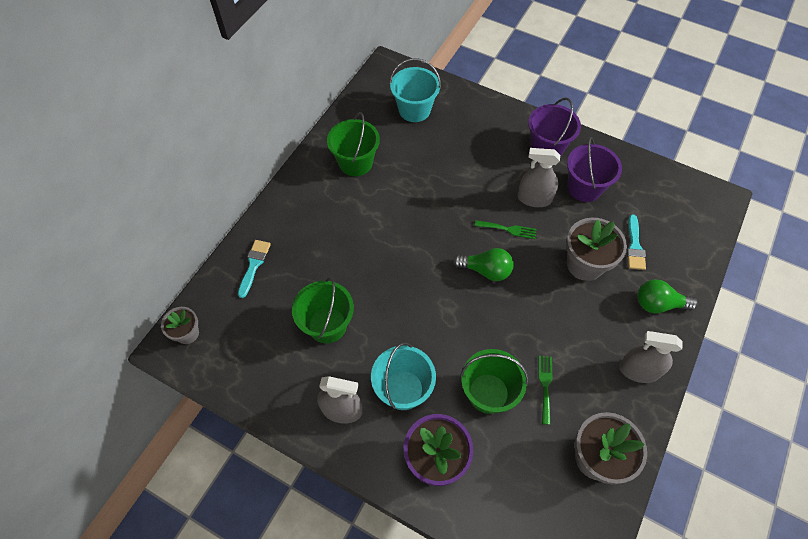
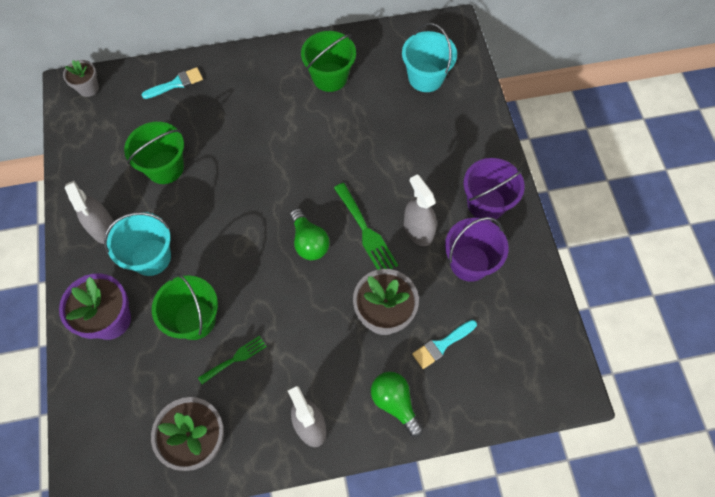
camera: 50 degrees right, 5 degrees up
(508, 229) = (366, 231): green fork -> green fork, size x1.58

